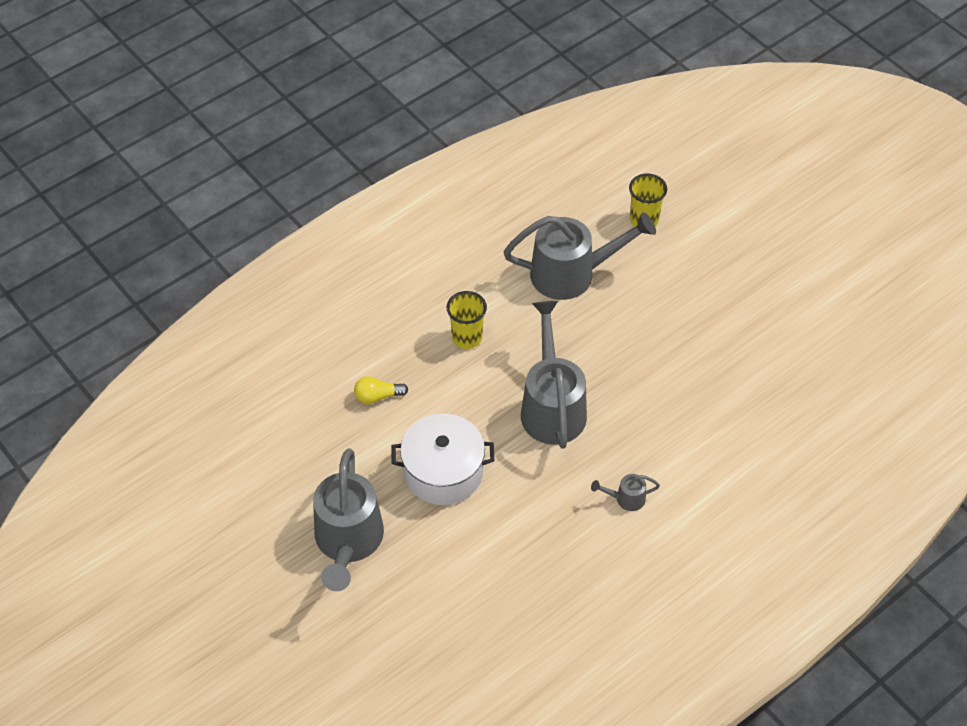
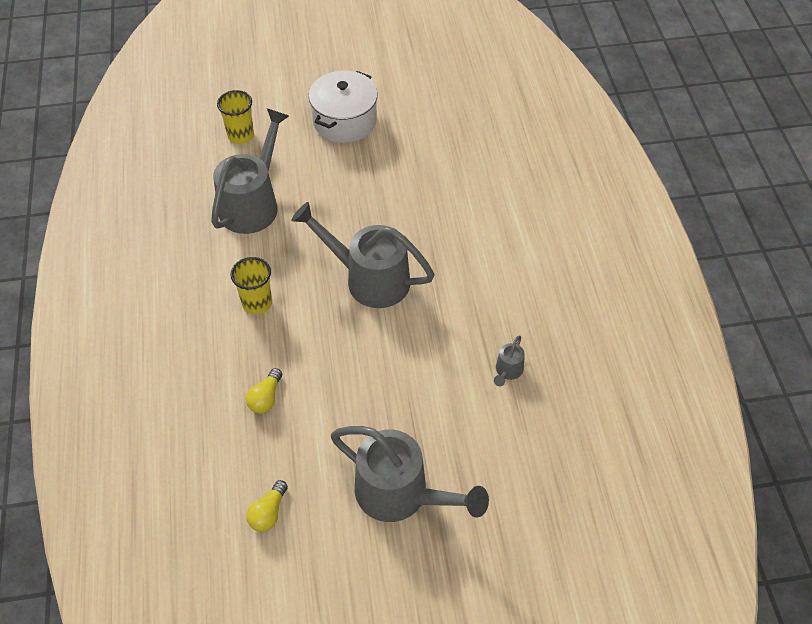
camera: 60 degrees left, 0 degrees up
(275, 456) = (268, 513): none -> yellow light bulb
(443, 472) = (379, 385): white pot -> white pot (345, 121)
(625, 499) = (487, 274): grey watering can -> grey watering can (507, 371)

